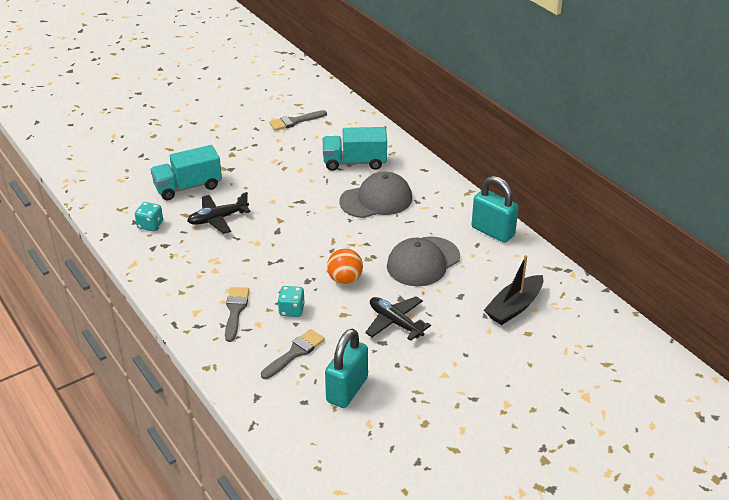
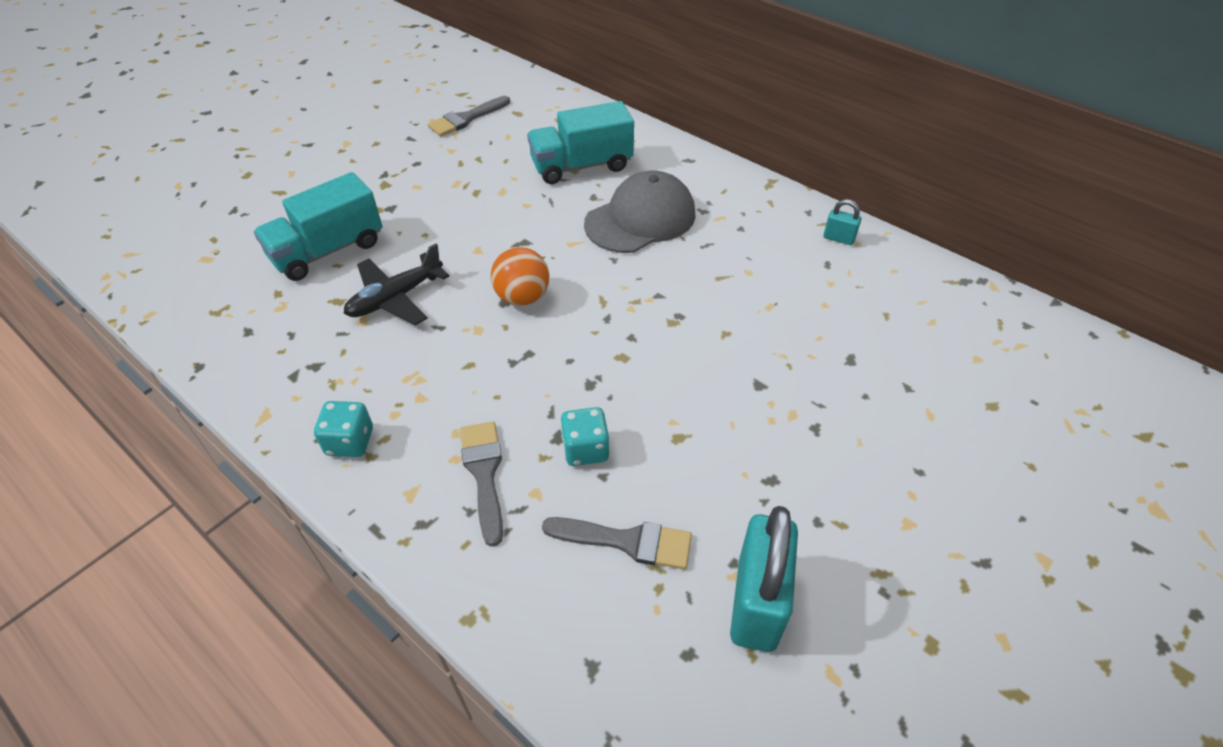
camera: 15 degrees left, 10 degrees up
(150, 225) = (278, 332): turquoise dice -> turquoise dice (350, 442)
(295, 353) = (627, 541): grey brush -> grey brush turned 75 degrees clockwise
(345, 279) = (652, 368): orange ball -> orange ball (522, 297)
(395, 322) = (773, 434): black plane -> none
(423, 262) = (762, 310): grey cap -> none
(493, 231) = (838, 238): turquoise padlock -> turquoise padlock, size x0.45
(514, 307) = (944, 362): black boat -> none

